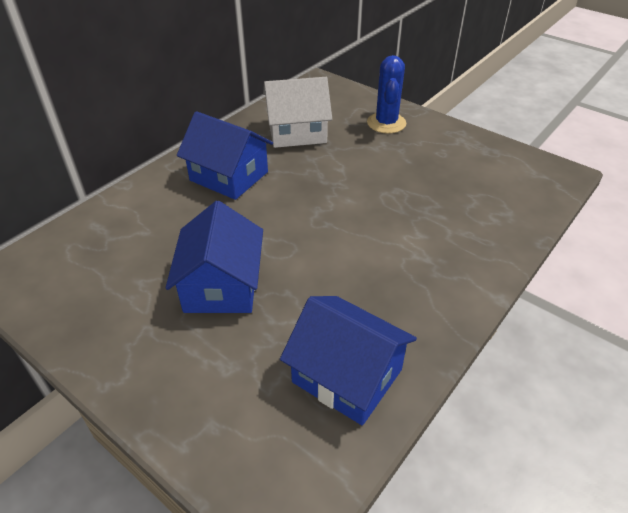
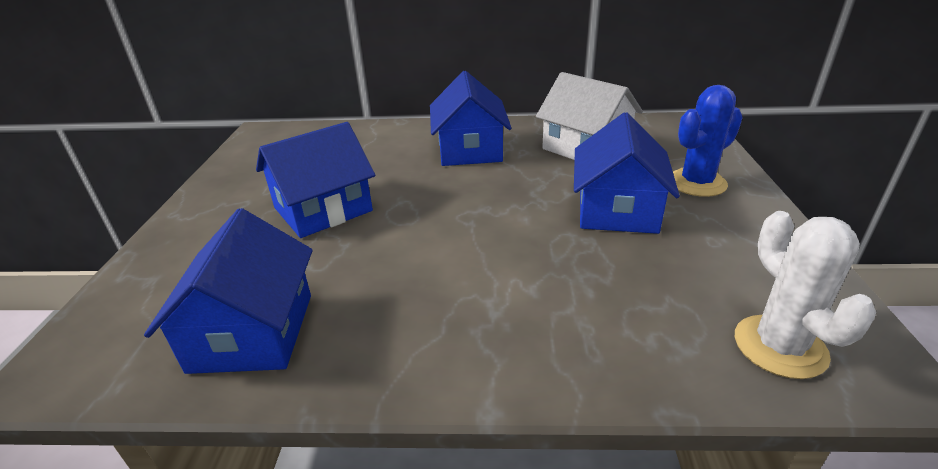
camera: 55 degrees right, 10 degrees down
(379, 163) = (617, 209): none -> blue house
(528, 187) = (779, 346): none -> white cactus

